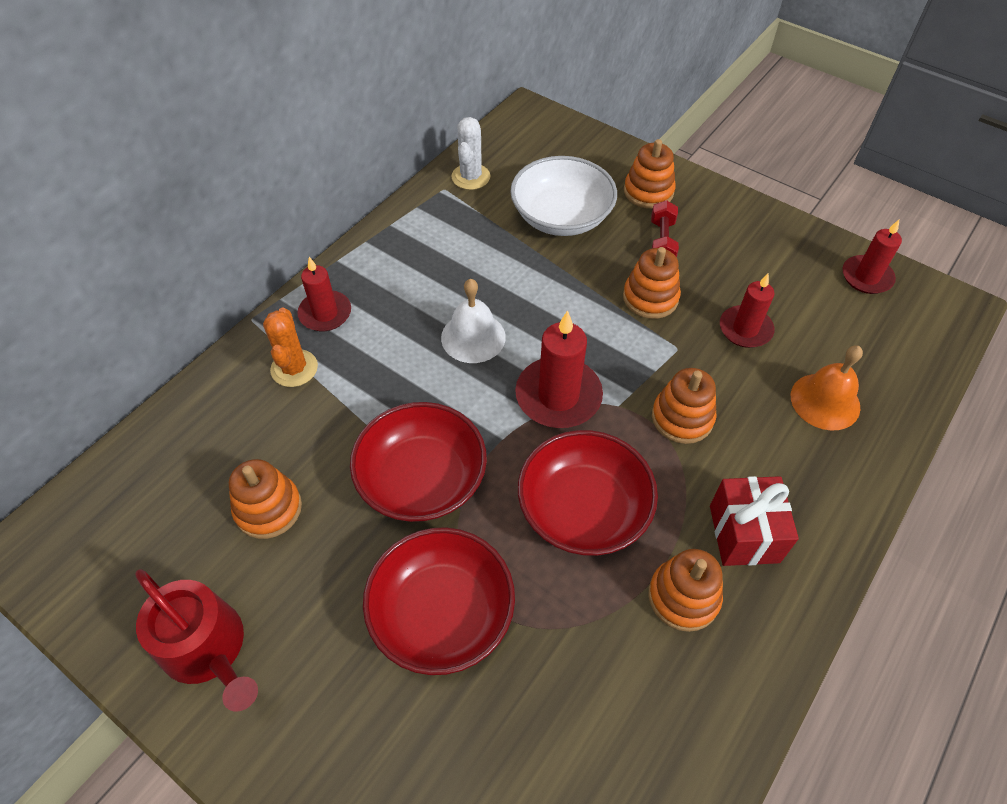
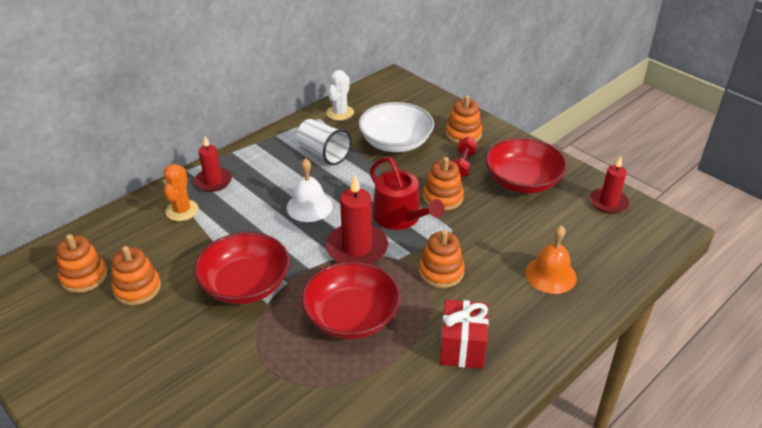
camera: 10 degrees right, 15 degrees down
(208, 649) = (71, 362): red watering can -> red watering can (400, 217)
(442, 613) = (232, 364): red bowl -> red bowl (522, 181)
(467, 246) = (323, 153): none -> white cup
(683, 597) = (405, 379): orange stacking toy -> orange stacking toy (84, 276)
(745, 329) = (506, 224): red candle -> none

